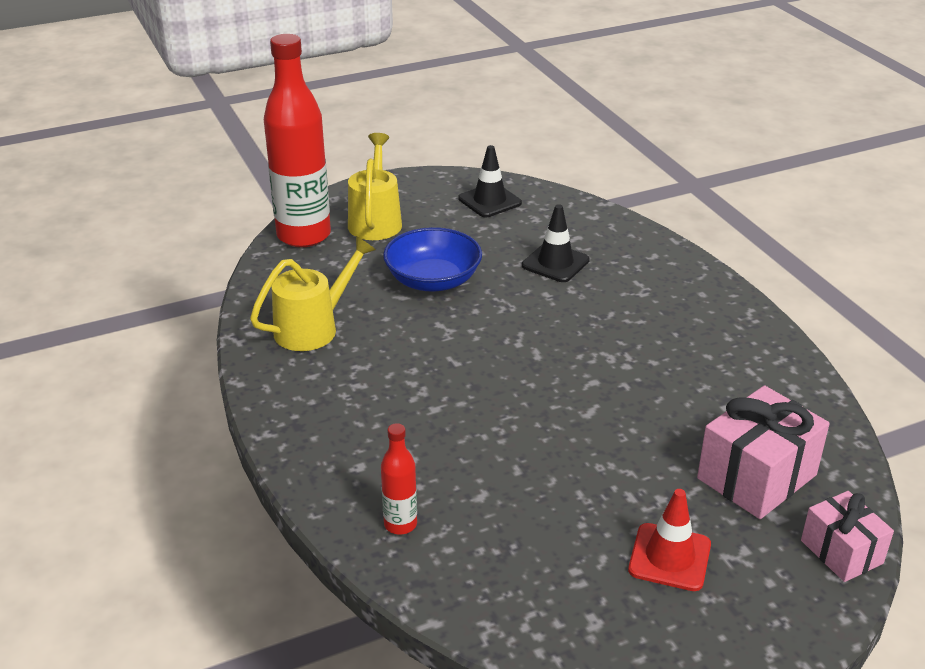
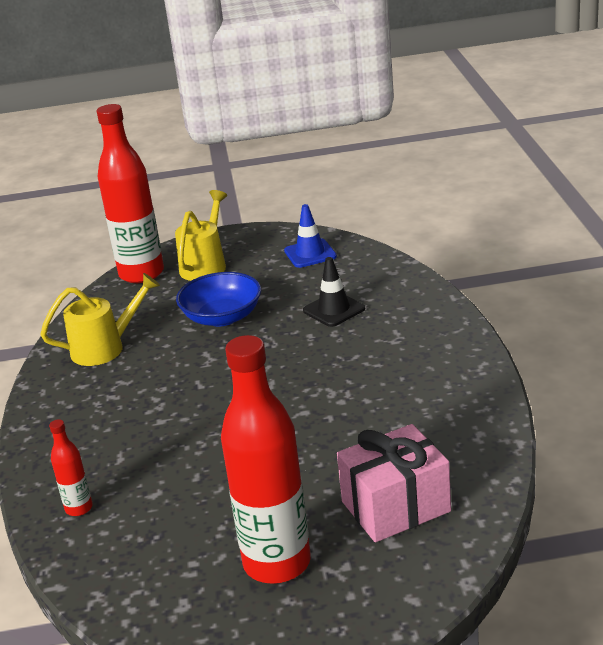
camera: 20 degrees right, 5 degrees down
(489, 201) = (310, 254): black traffic cone -> blue traffic cone
(669, 557) = (277, 563): red traffic cone -> red bottle
(841, 552) = (431, 579): pink gift -> none

